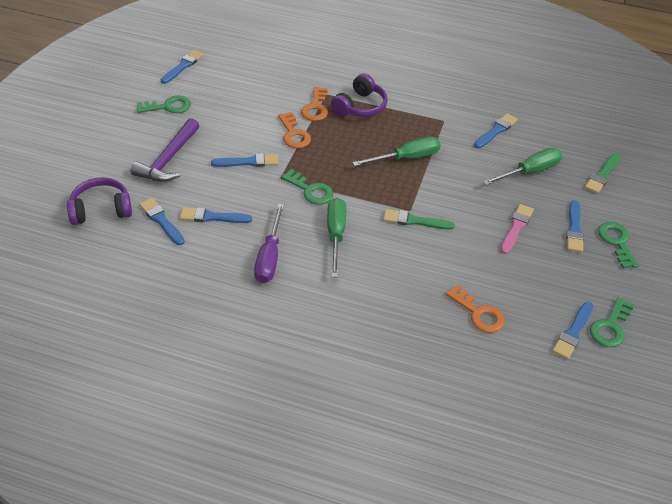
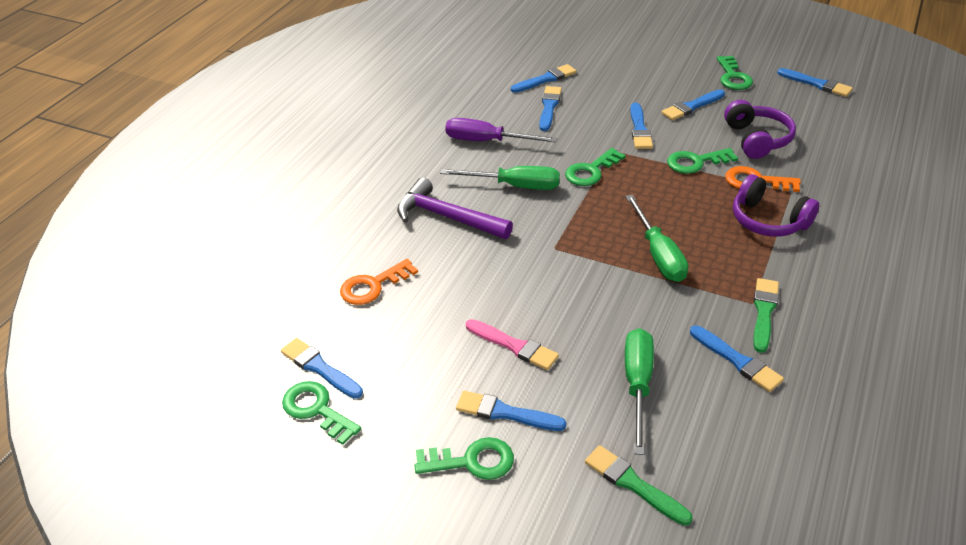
camera: 100 degrees right, 5 degrees down
(101, 210) = (562, 48): purple headphones -> purple headphones (756, 139)
(168, 159) = (640, 80): purple hammer -> purple hammer (447, 217)
(214, 132) = (692, 106): none -> blue brush
(294, 134) = (696, 162): orange key -> green key
(414, 221) = (534, 250): green brush -> green brush (764, 312)
(530, 171) = (637, 385): green screwdriver -> green screwdriver turned 150 degrees counterclockwise

